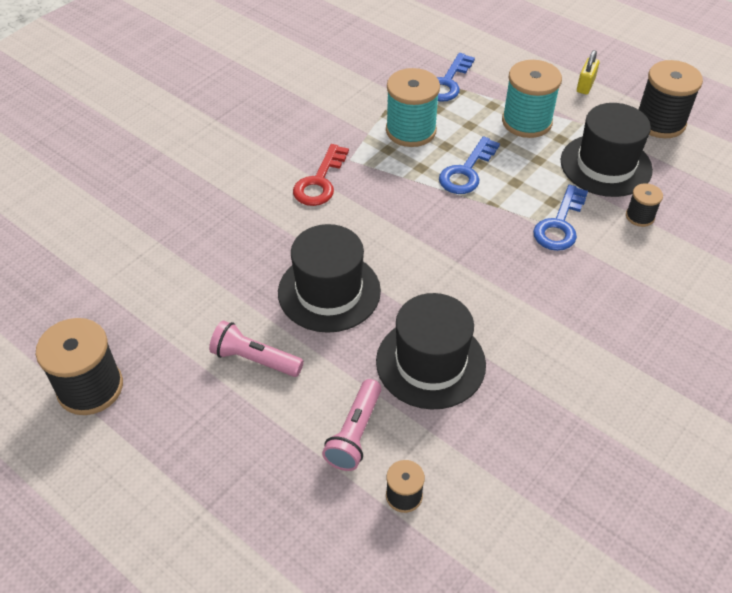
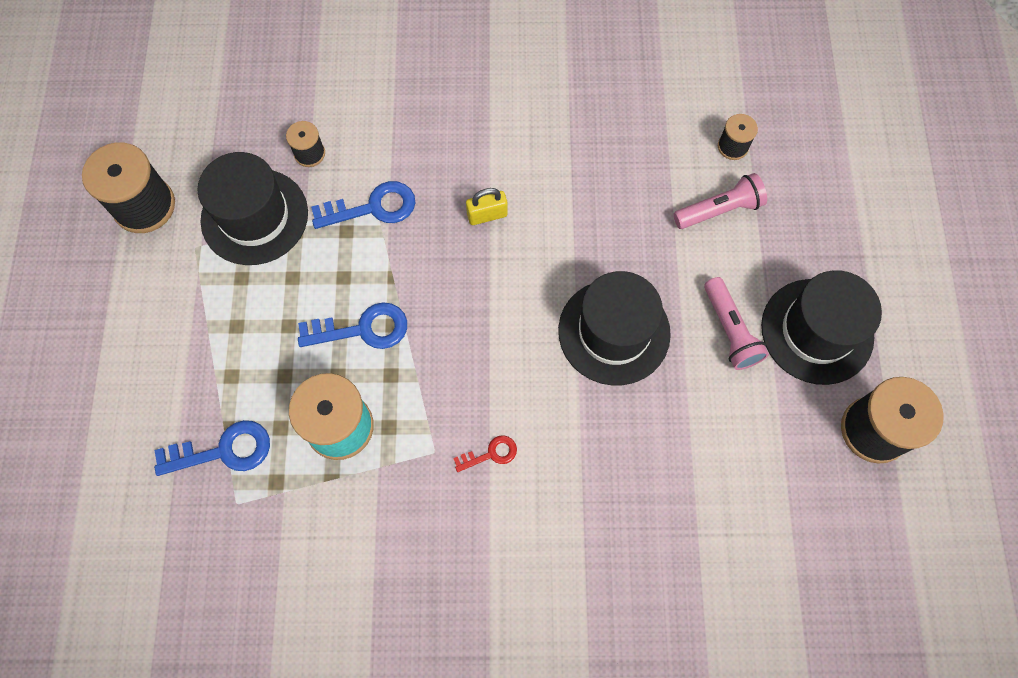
camera: 130 degrees left, 20 degrees up
(320, 181) = (490, 454): red key -> red key, size x0.56
(430, 363) = (612, 205): black hat -> black hat (817, 331)
(526, 122) = (236, 325): turquoise spool -> none
(585, 85) = (124, 307): yellow padlock -> yellow padlock (487, 215)

